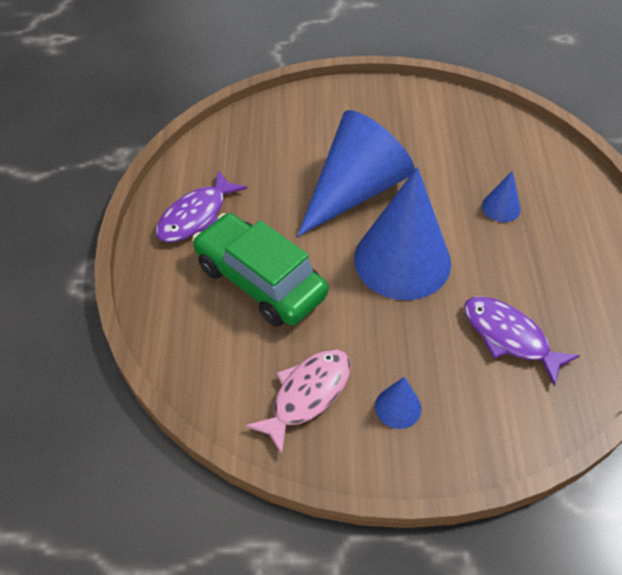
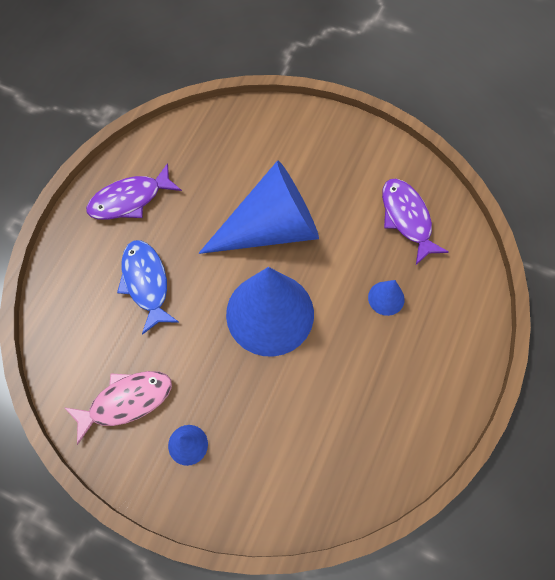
camera: 25 degrees right, 15 degrees up
(260, 281) = (146, 283): green car -> blue fish
(509, 337) = (314, 425): purple fish -> purple fish (407, 218)

